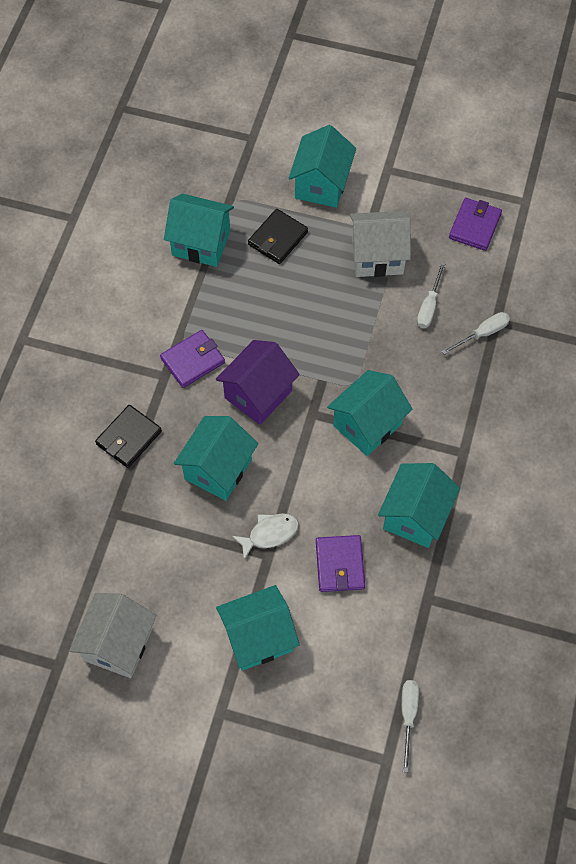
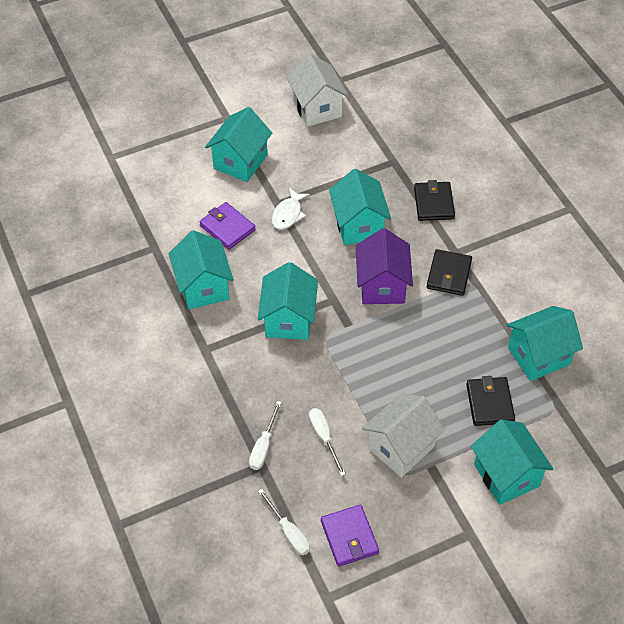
camera: 140 degrees right, 10 degrees down
(193, 360) = (449, 274): purple wallet -> black wallet
(408, 716) = (115, 183): white screwdriver -> white screwdriver (289, 532)

